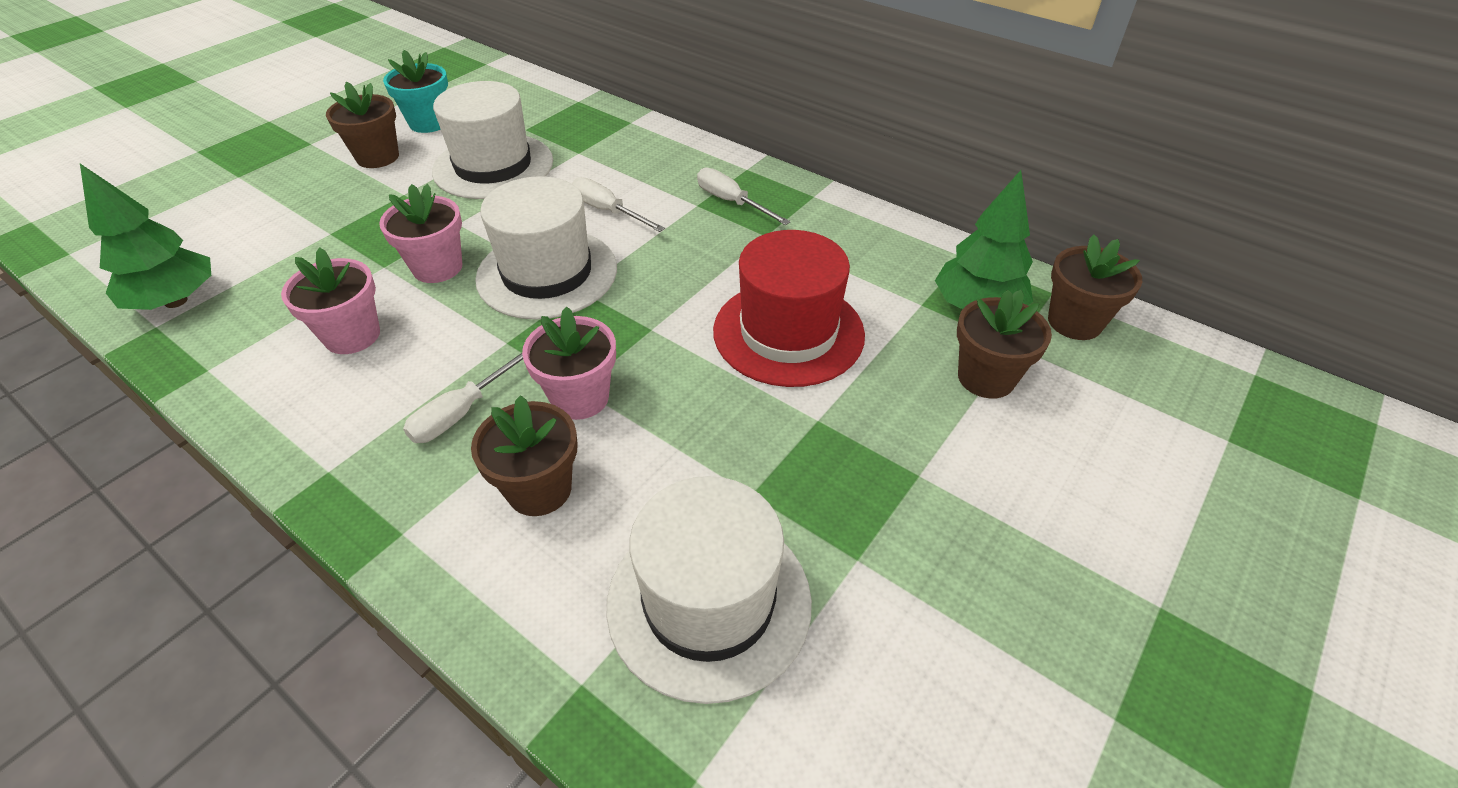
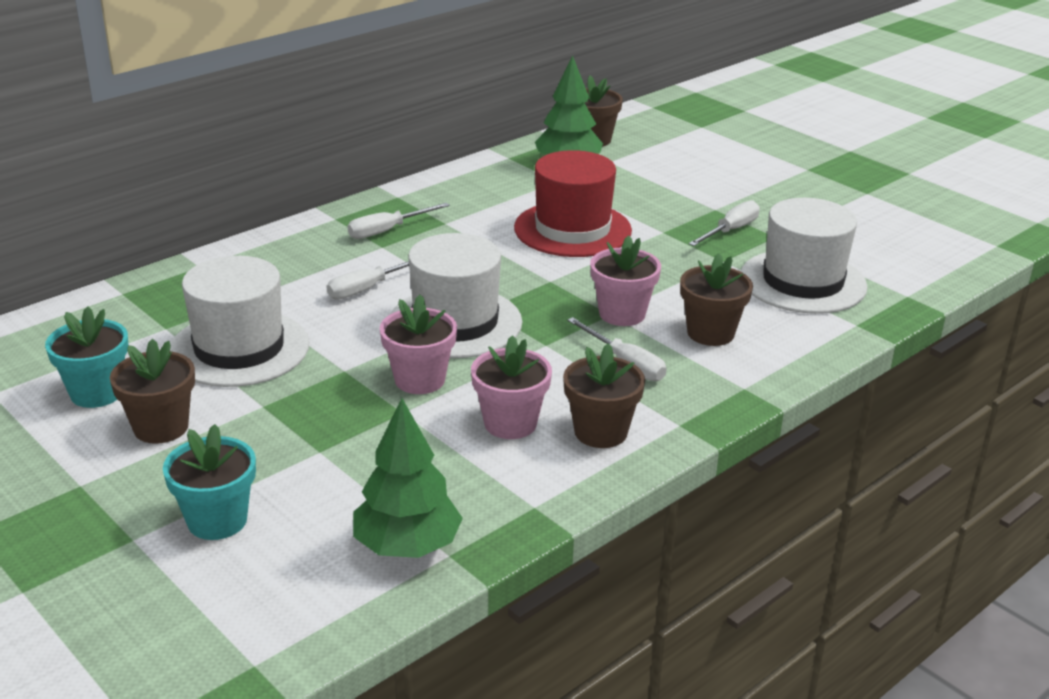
camera: 80 degrees left, 15 degrees down
(247, 204) = (217, 520): none -> turquoise flower pot
(851, 497) = (730, 231): none -> white screwdriver
(986, 377) = (637, 175): brown flower pot -> brown flower pot (600, 432)

